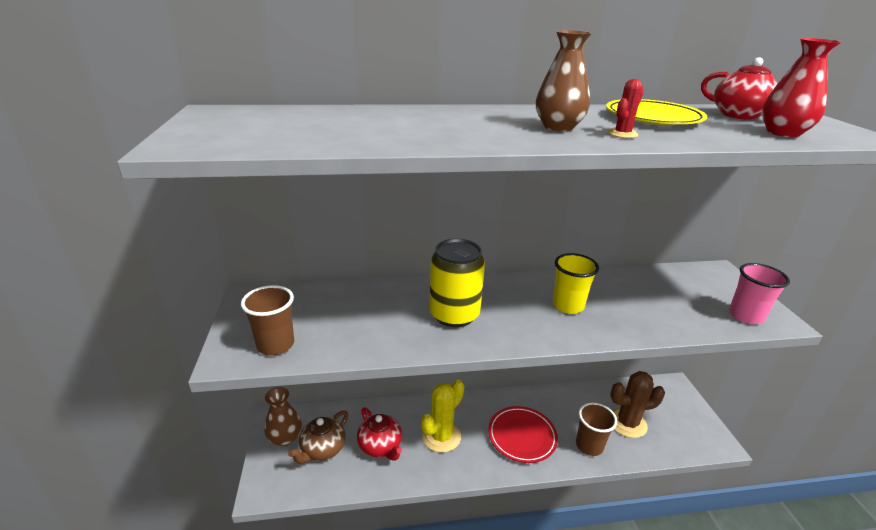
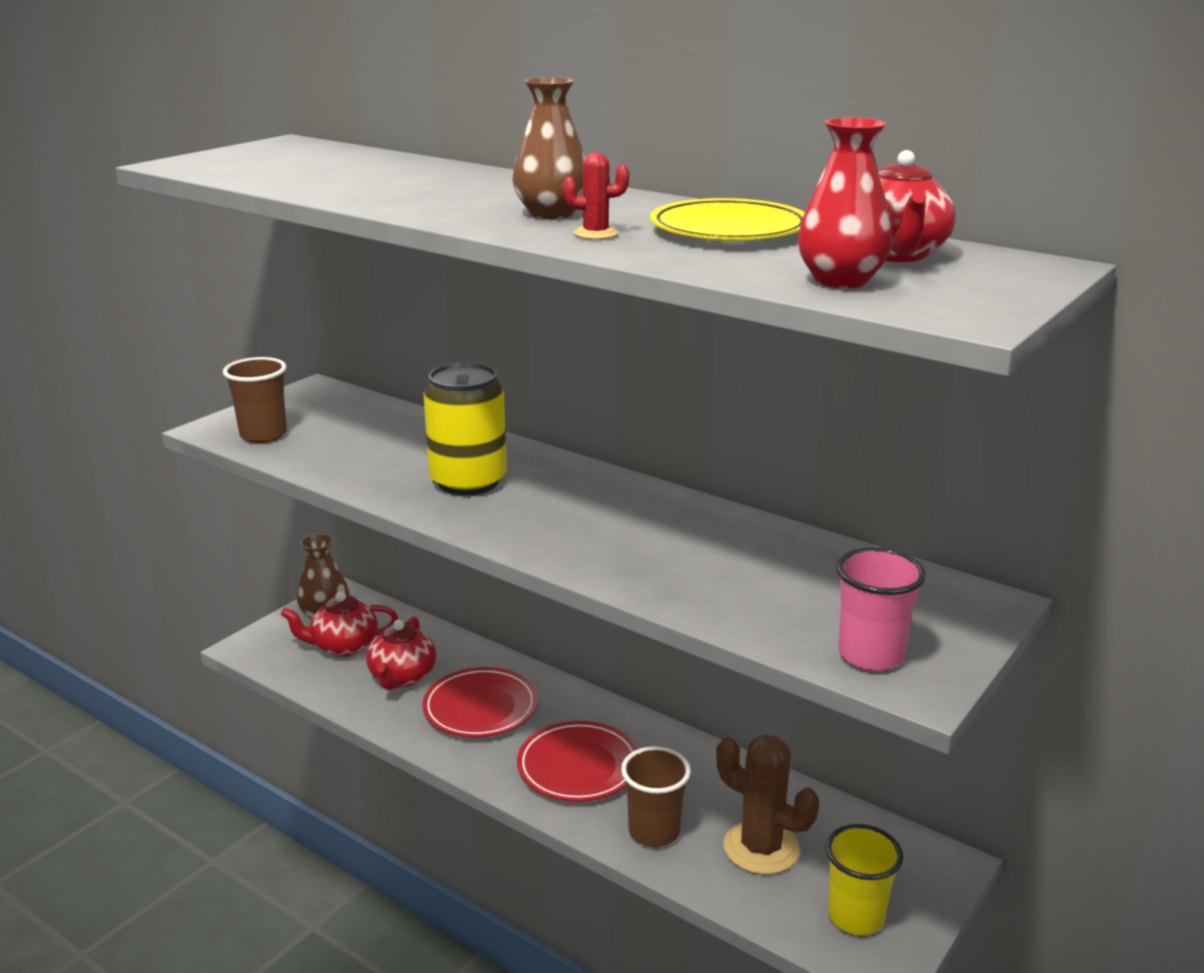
camera: 45 degrees right, 5 degrees down
(322, 449) = (344, 646): brown teapot -> red teapot
(441, 436) = (480, 708): yellow cactus -> red plate
(568, 305) = (622, 531): yellow cup -> yellow cup (856, 916)

